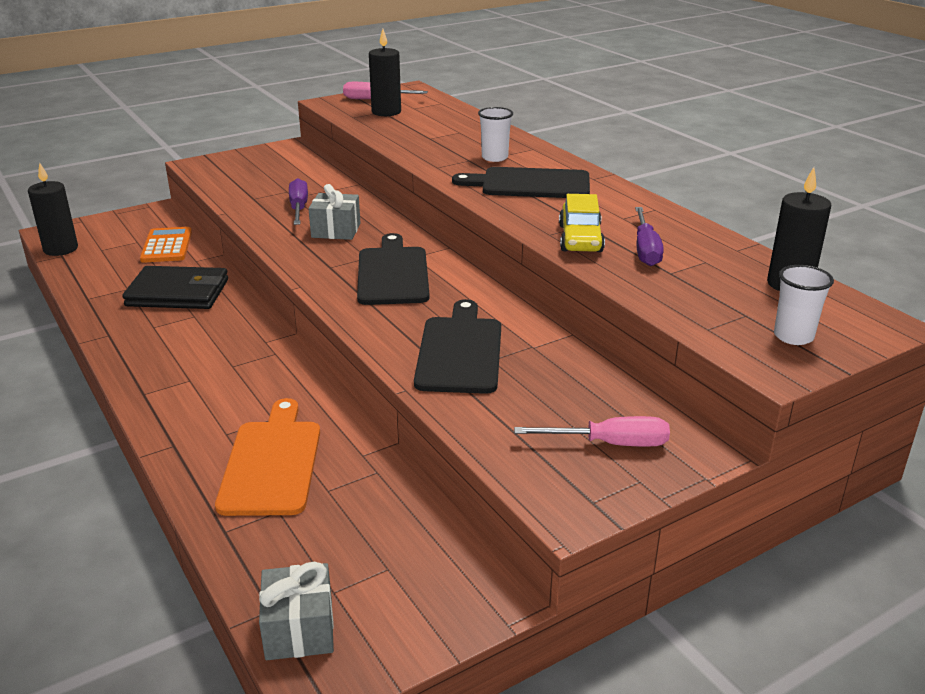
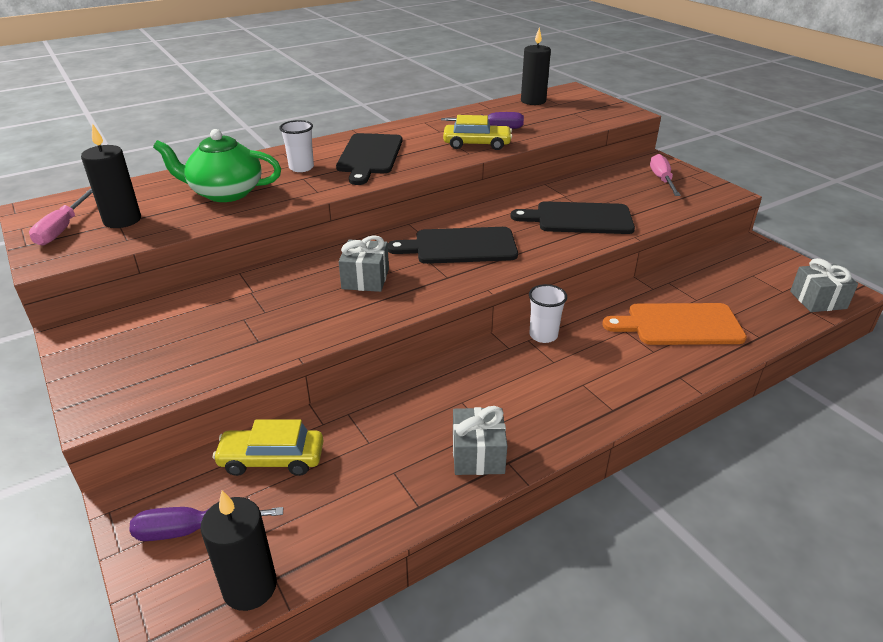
camera: 90 degrees left, 5 degrees up
(125, 322) = (478, 454): none -> grey gift
(167, 246) = (272, 459): orange calculator -> yellow car
(178, 293) = (408, 423): black wallet -> none
(298, 208) = (300, 305): purple screwdriver -> purple screwdriver (192, 530)
(435, 136) = (225, 193): none -> green teapot
(793, 336) = (593, 106): white cup -> white cup (543, 335)

